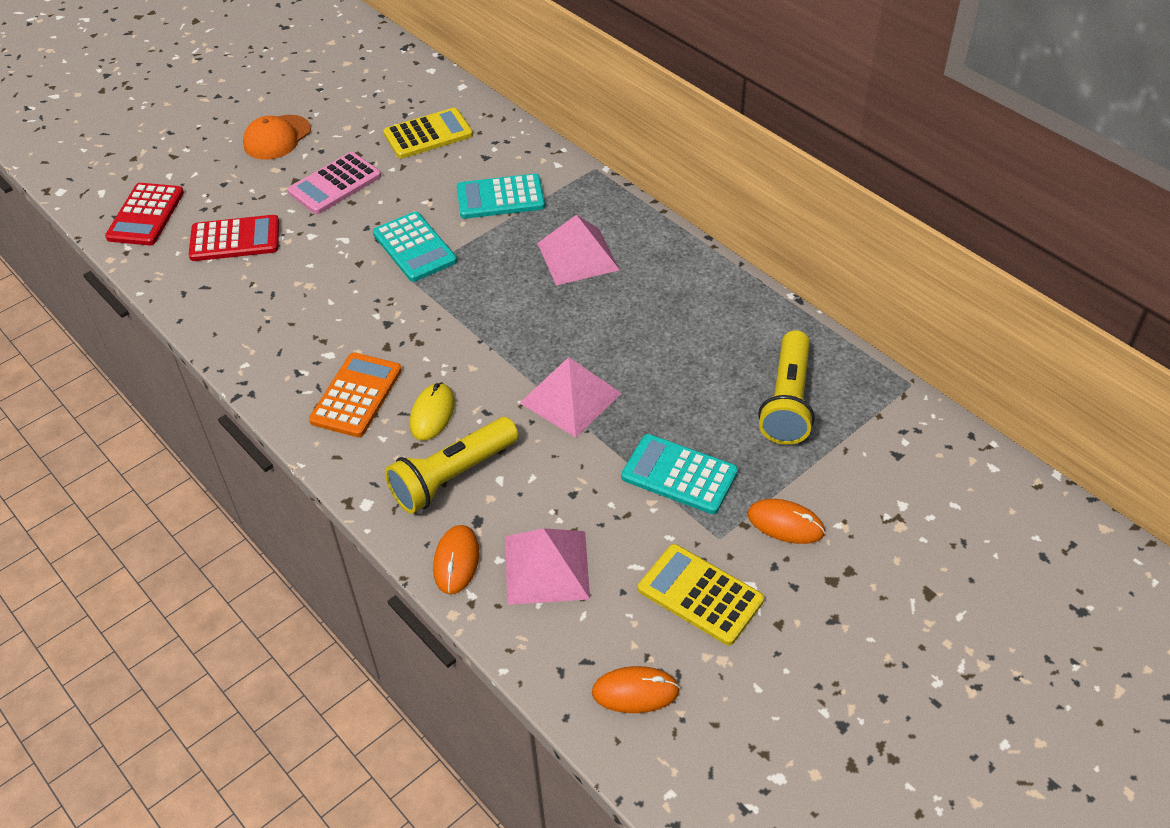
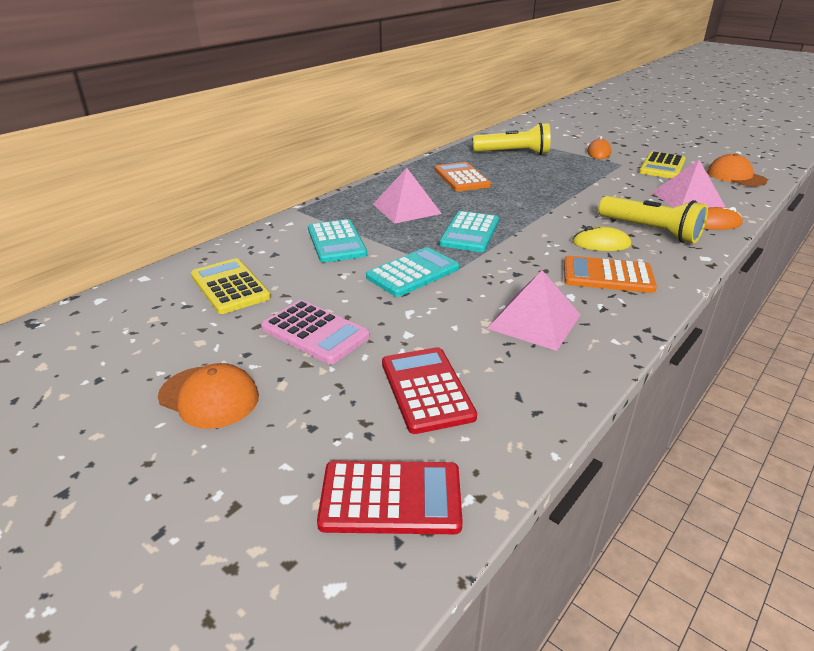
camera: 100 degrees left, 15 degrees down
(570, 398) = (550, 202): pink pyramid -> pink pyramid (534, 321)
(635, 692) = (735, 176): orange mouse -> orange cap
(678, 320) = (461, 178): none -> orange calculator
(679, 475) = (588, 173): turquoise calculator -> turquoise calculator (469, 232)

